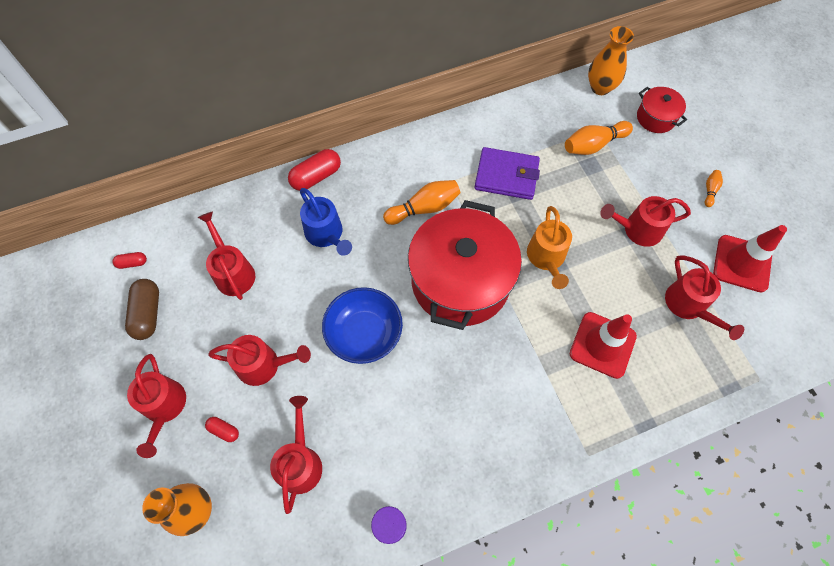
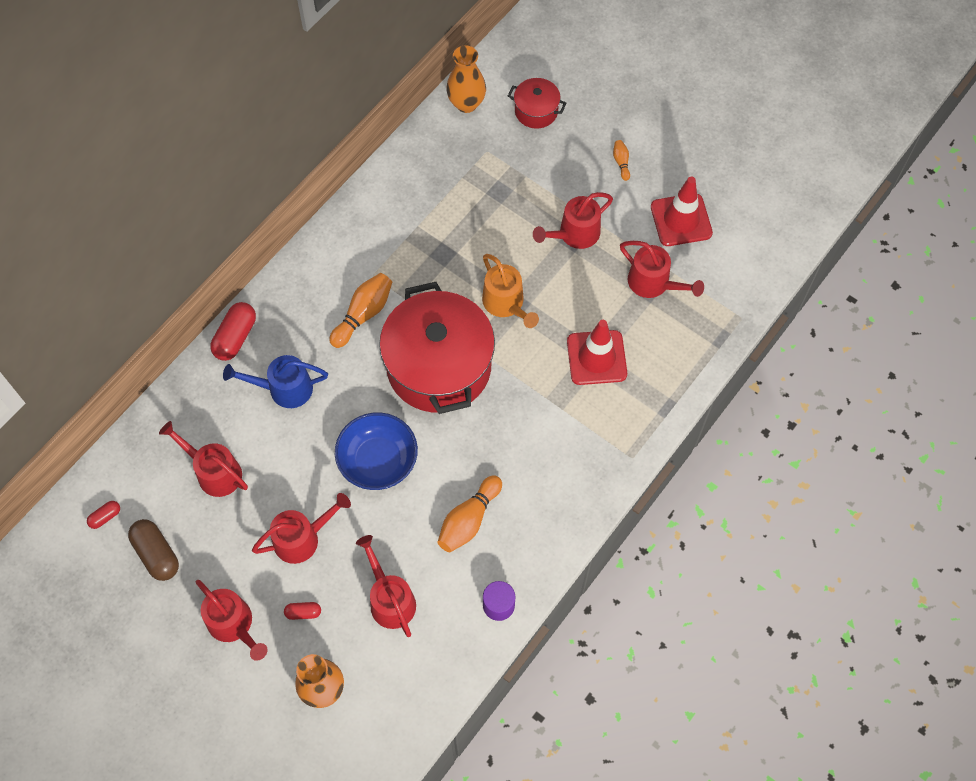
camera: 30 degrees left, 0 degrees up
(326, 235) = (283, 389): blue watering can -> blue watering can turned 150 degrees clockwise
(506, 176) = (424, 242): purple wallet -> none
(593, 145) = (491, 169): orange bowling pin -> orange bowling pin (469, 520)

